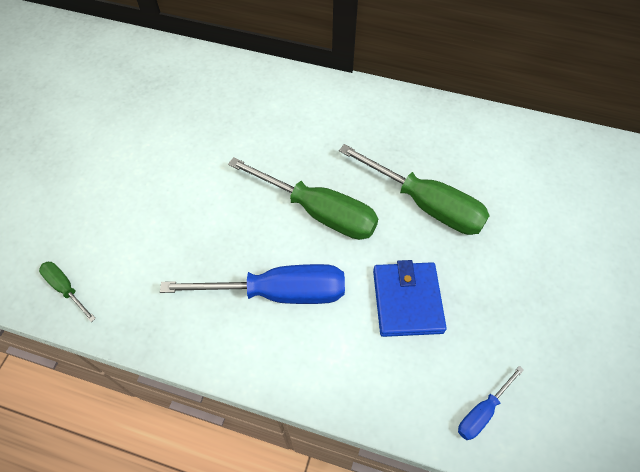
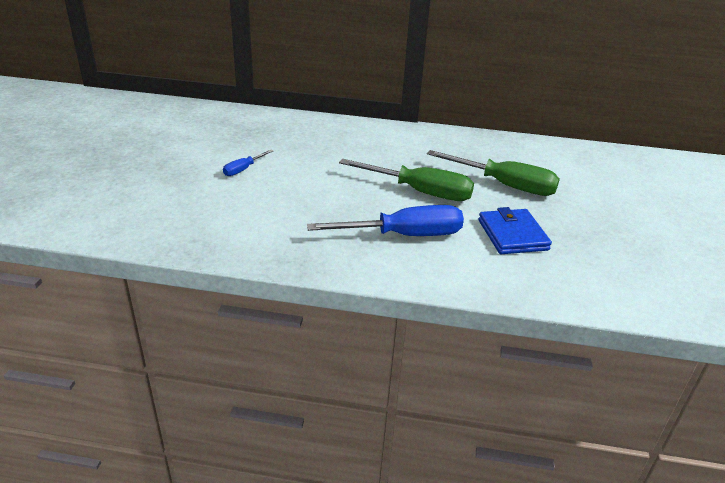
camera: 10 degrees left, 25 degrees down
(66, 288) = (216, 241): green screwdriver -> none
(482, 411) = (599, 290): blue screwdriver -> blue screwdriver (243, 169)

